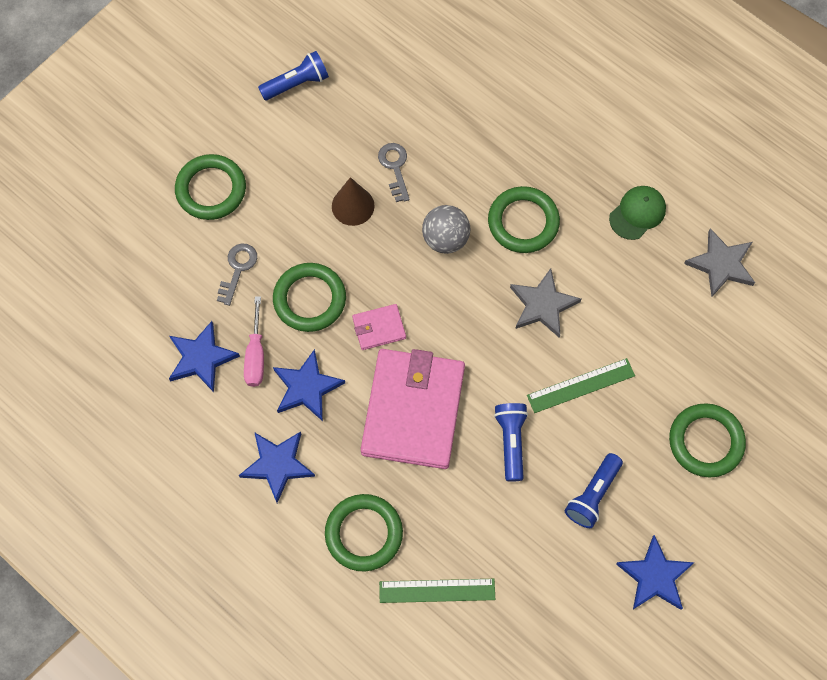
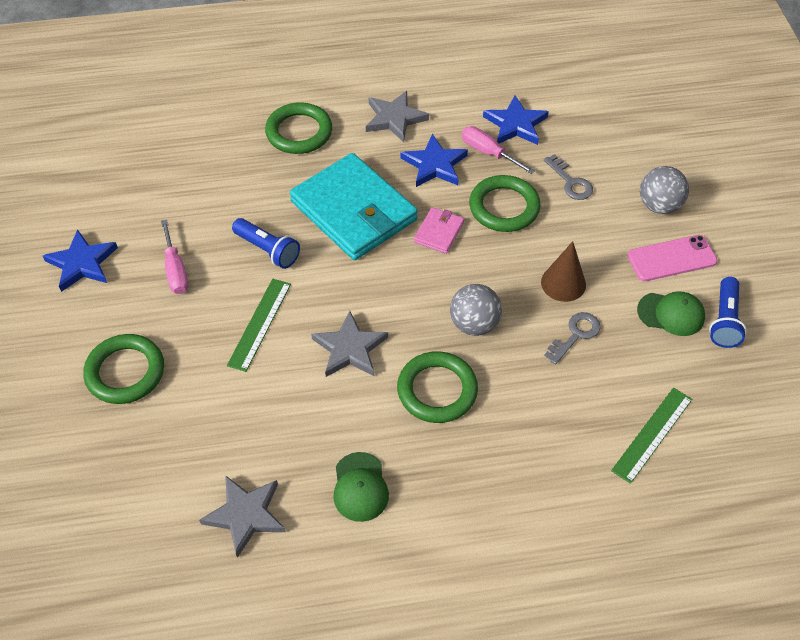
camera: 130 degrees right, 15 degrees down
(211, 189) = (659, 205): green ring -> grey ball
(263, 149) = (671, 258): none -> pink phone
(277, 465) = (394, 118): blue star -> grey star
(320, 119) = (671, 314): none -> green cap
(395, 168) = (575, 335): grey key -> grey key turned 75 degrees counterclockwise
(413, 410) = (353, 211): pink wallet -> turquoise wallet
(437, 590) = (220, 144): green ruler -> green ruler (652, 434)
(593, 495) = (175, 270): blue flashlight -> pink screwdriver

